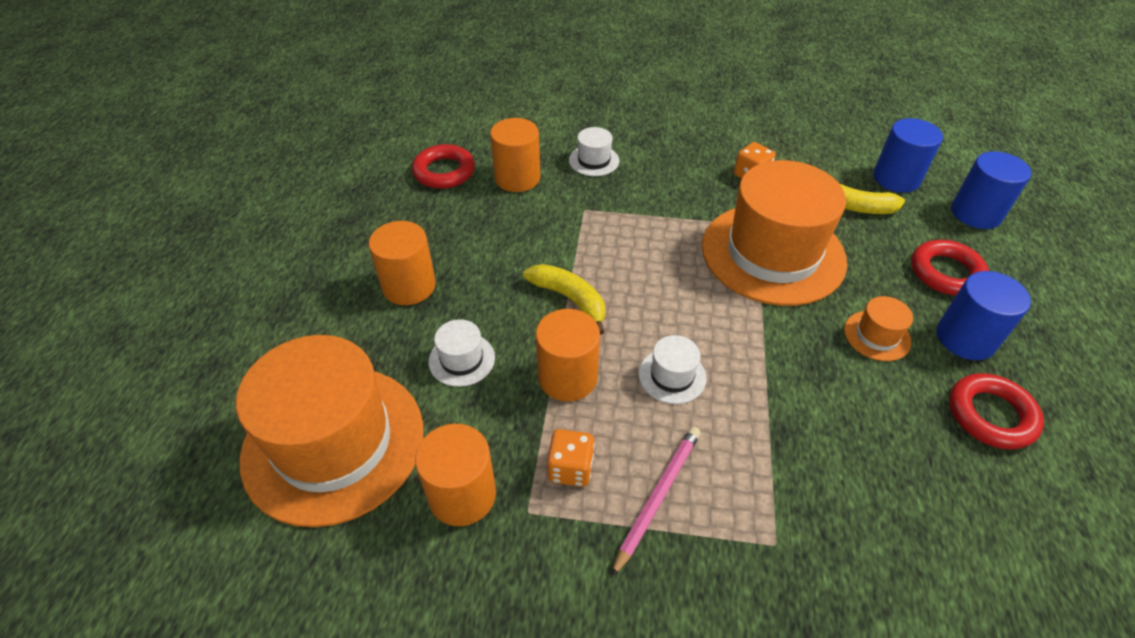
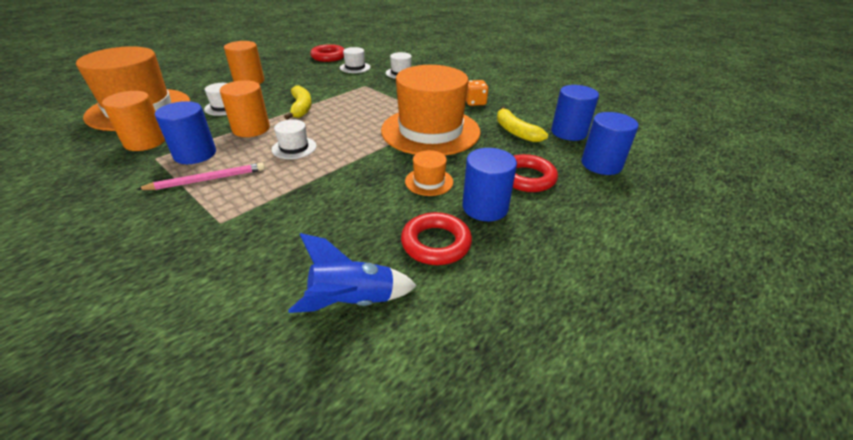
camera: 35 degrees right, 10 degrees down
(517, 178) = (355, 67): orange cylinder -> white hat
(570, 468) = (195, 154): orange dice -> blue cylinder
(1027, 536) = (353, 301): none -> blue rocket

